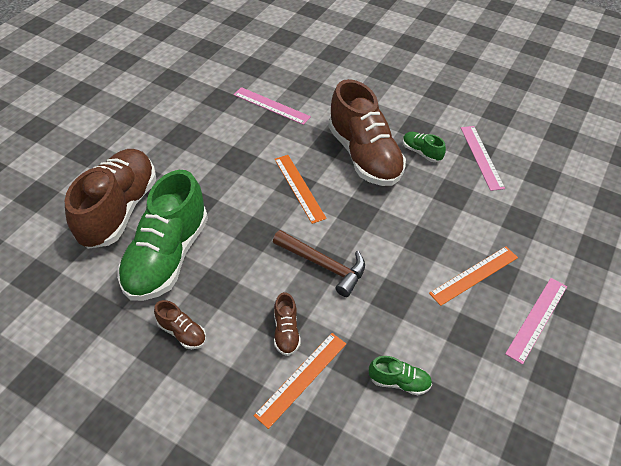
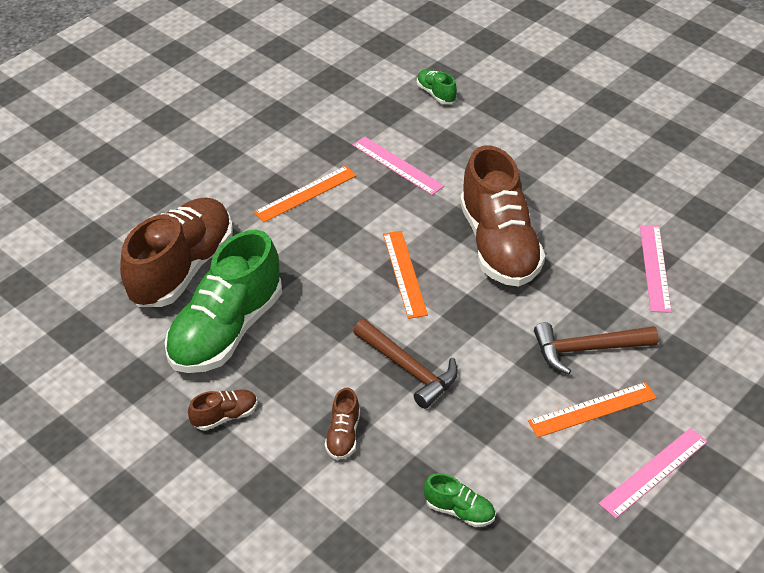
camera: 15 degrees right, 5 degrees down
(182, 332) = (225, 416): brown shoe -> brown shoe turned 75 degrees counterclockwise
(301, 378) = (347, 487): orange ruler -> orange ruler (305, 194)
(421, 152) = (575, 251): green shoe -> green shoe (436, 94)
(454, 227) = (587, 349): none -> brown hammer

